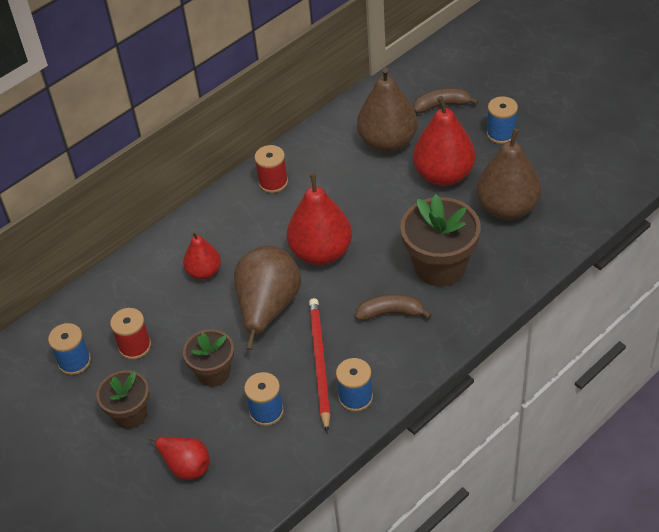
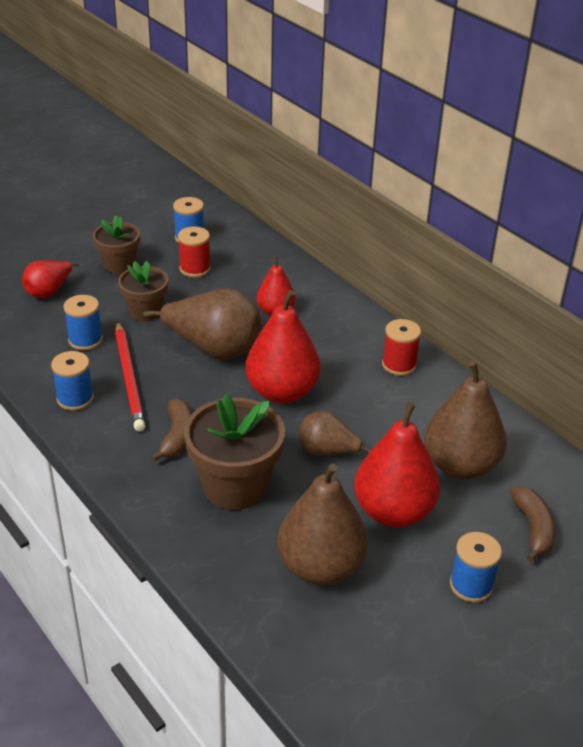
camera: 90 degrees right, 10 degrees down
(319, 363) = (129, 378): red pencil -> red pencil turned 75 degrees clockwise
(388, 216) = (327, 451): none -> brown pear

